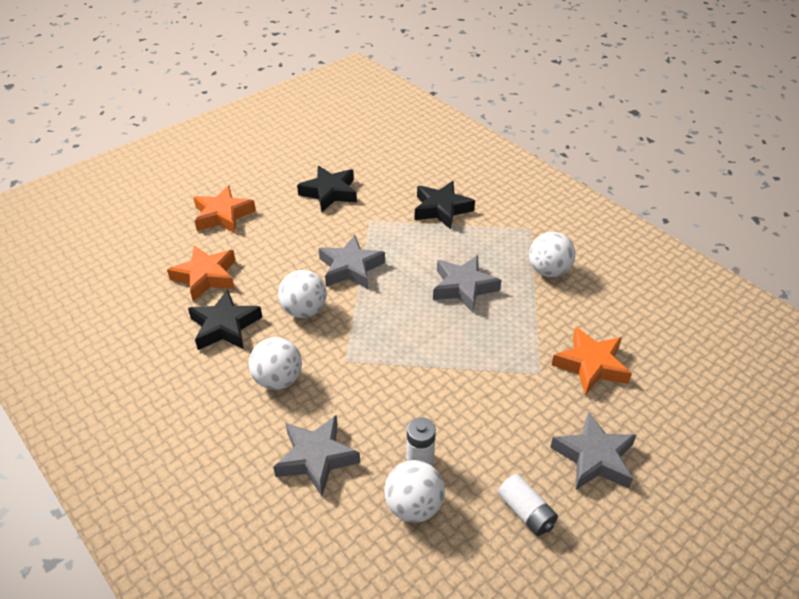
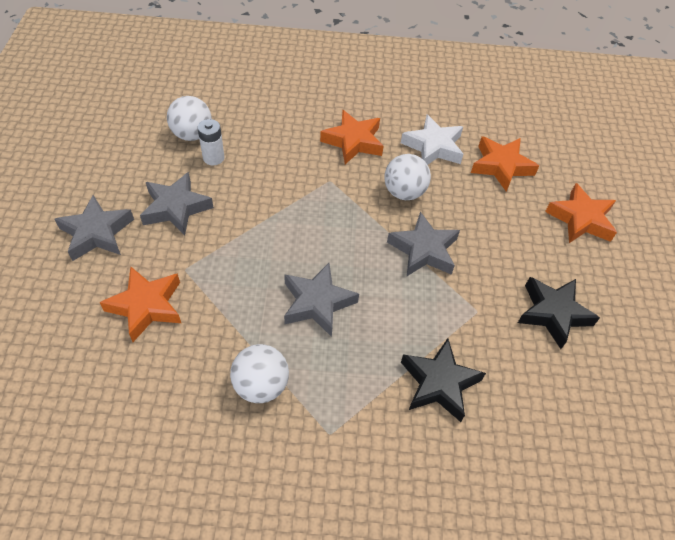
camera: 130 degrees right, 10 degrees up
(225, 326) = (433, 147): black star -> white star
(278, 380) = (353, 141): white ball -> orange star
(316, 458) = (274, 121): grey star -> grey star (176, 208)
(526, 512) = (121, 172): white battery -> none

